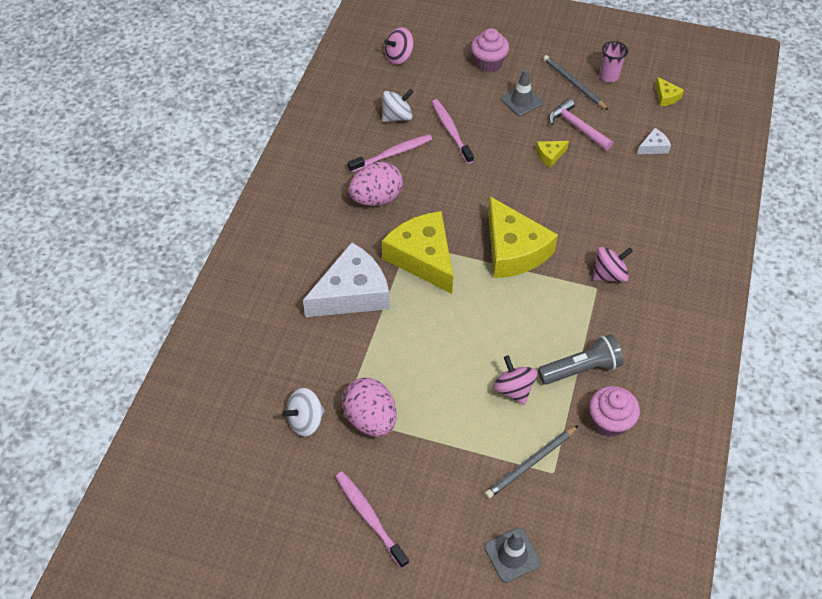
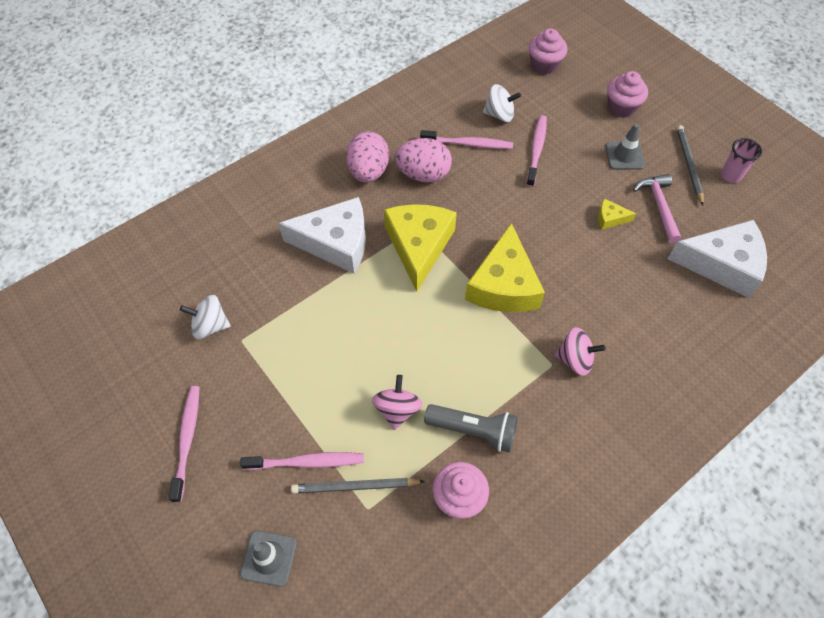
camera: 35 degrees right, 5 degrees up
(371, 419) = (259, 357): pink egg -> pink egg (368, 172)
(399, 57) = (544, 65): pink spinning top -> pink cupcake
(479, 470) = (307, 462): none -> pink toothbrush
(653, 147) = (722, 264): white cheese -> white cheese, size x2.36
(666, 97) = (776, 223): yellow cheese -> none

